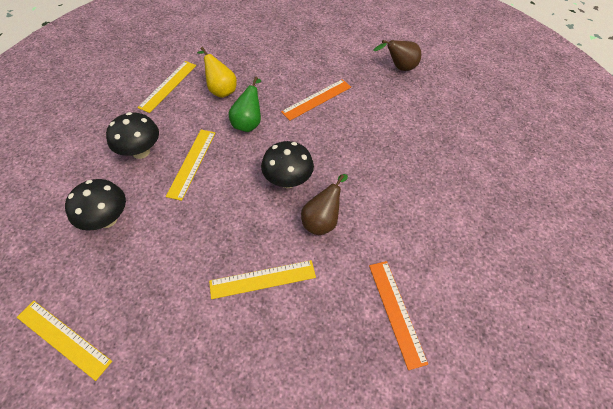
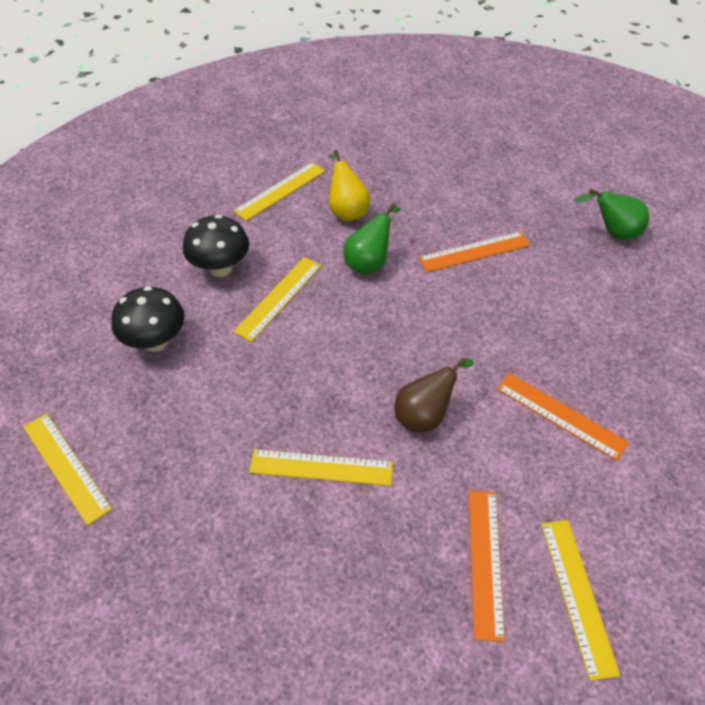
camera: 20 degrees right, 5 degrees down
(288, 180) = (396, 351): black mushroom -> none
(399, 68) = (613, 233): brown pear -> green pear
(409, 196) = (560, 415): none -> orange ruler
(462, 315) = (577, 595): none -> yellow ruler

